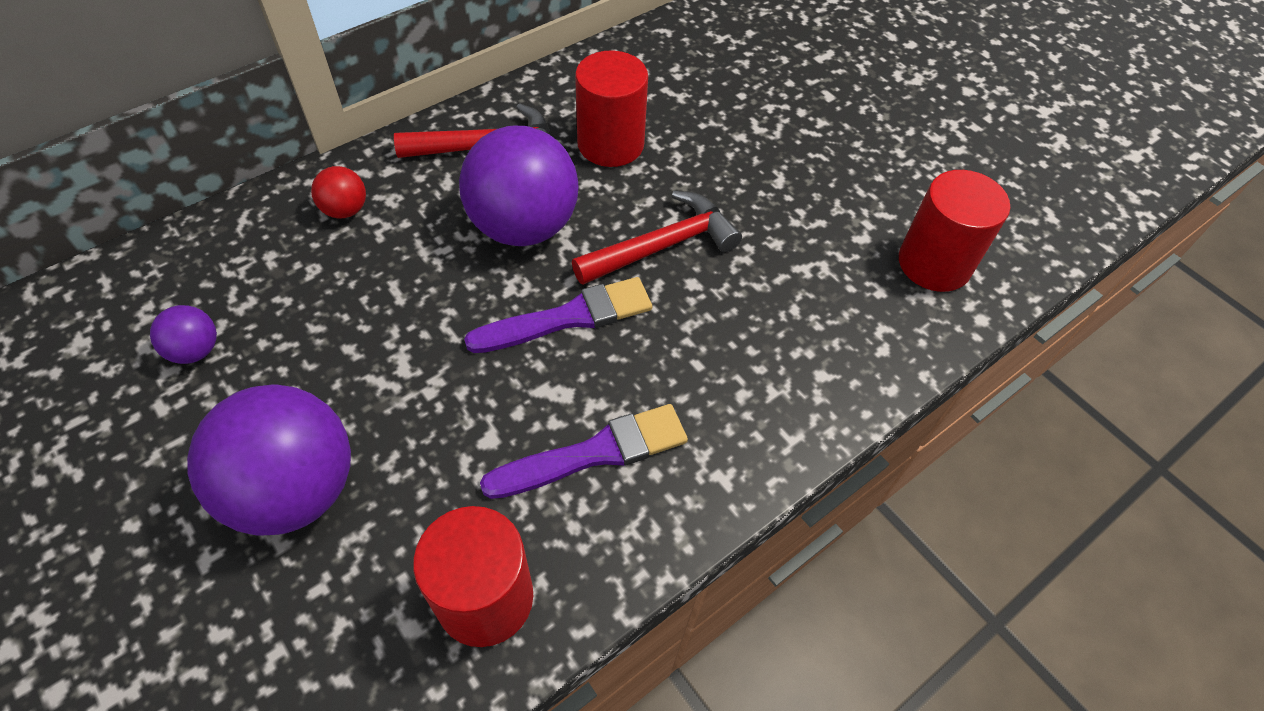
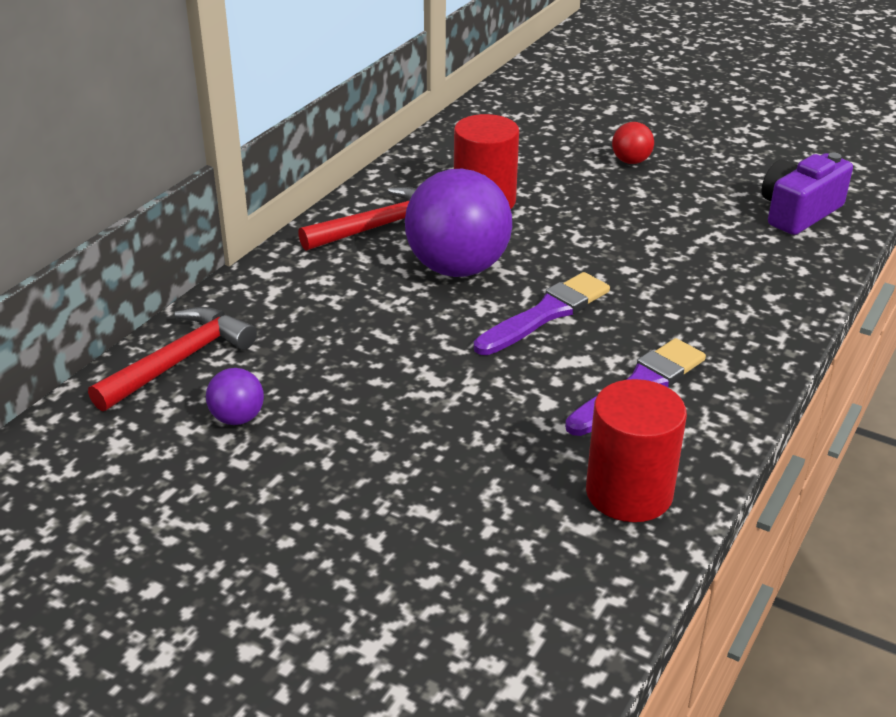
camera: 20 degrees left, 20 degrees down
(295, 489) = (412, 477): purple ball -> none
(345, 210) = (289, 296): red ball -> red ball (631, 161)
(663, 245) = (583, 252): red hammer -> red hammer (179, 361)
(934, 263) = (798, 212): red cylinder -> purple camera

